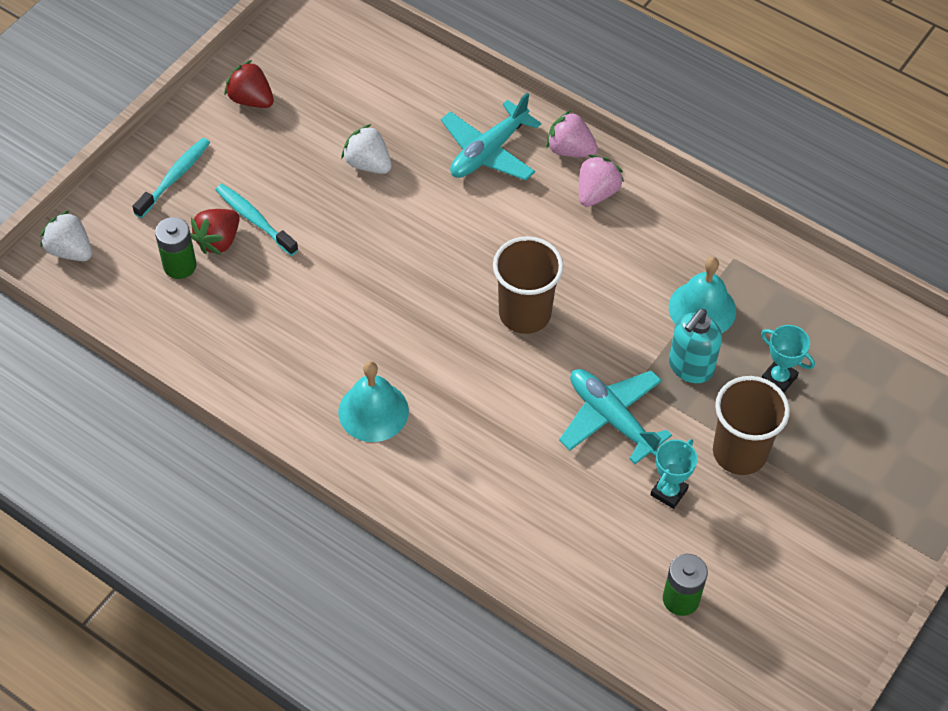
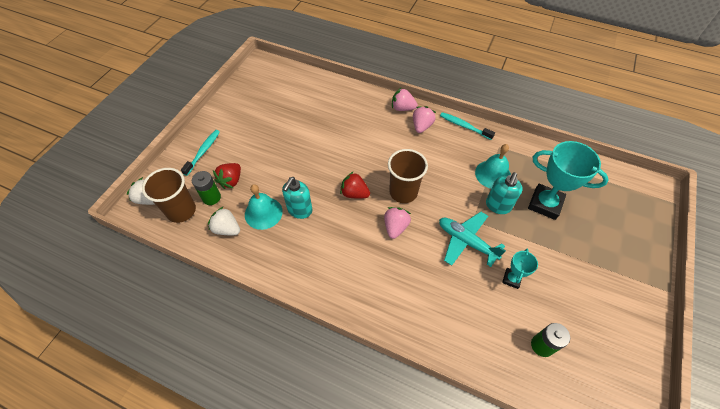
camera: 10 degrees left, 0 degrees up
(251, 99) = (238, 108): red strawberry -> red strawberry (354, 193)
(254, 219) = (249, 166): turquoise toothbrush -> turquoise toothbrush (464, 126)
(331, 314) = (299, 210): none -> turquoise soap dispenser
(368, 164) = (303, 130): white strawberry -> white strawberry (227, 229)
(373, 411) = (334, 261): turquoise bell -> turquoise bell (263, 213)
(488, 151) = (363, 115): turquoise plane -> none
(493, 372) = (395, 227): none -> pink strawberry
(739, 452) = (540, 248): brown cup -> brown cup (181, 211)
(779, 378) = (545, 204): turquoise trophy -> turquoise trophy, size x1.95

